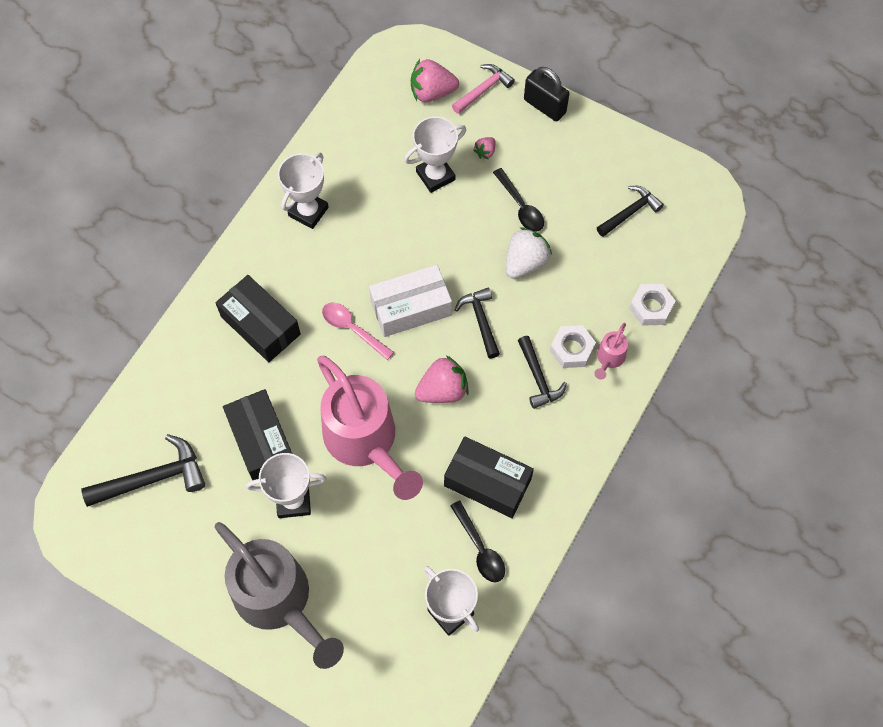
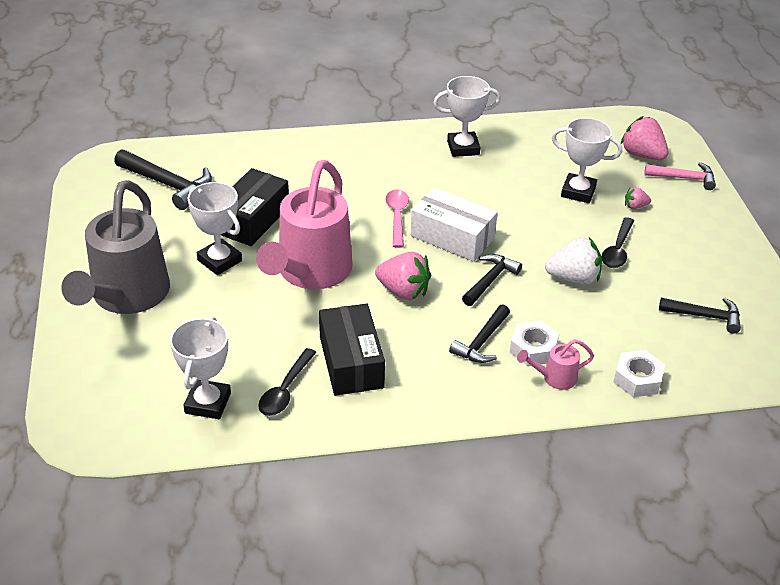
camera: 50 degrees right, 25 degrees down
(260, 325) = (345, 172): black box -> none
(544, 106) = (721, 216): black padlock -> none

